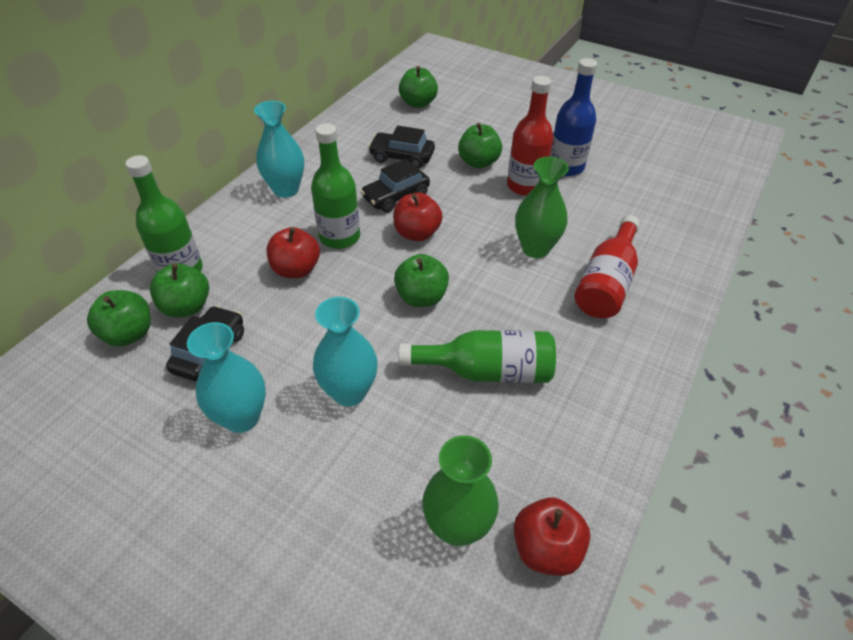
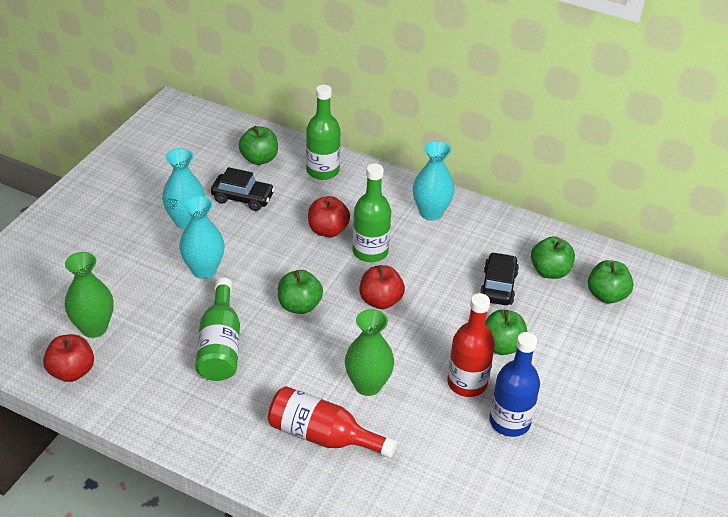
camera: 85 degrees right, 5 degrees down
(186, 307) = (285, 180): green apple -> green apple (550, 271)
(396, 196) = (432, 284): black car -> none

